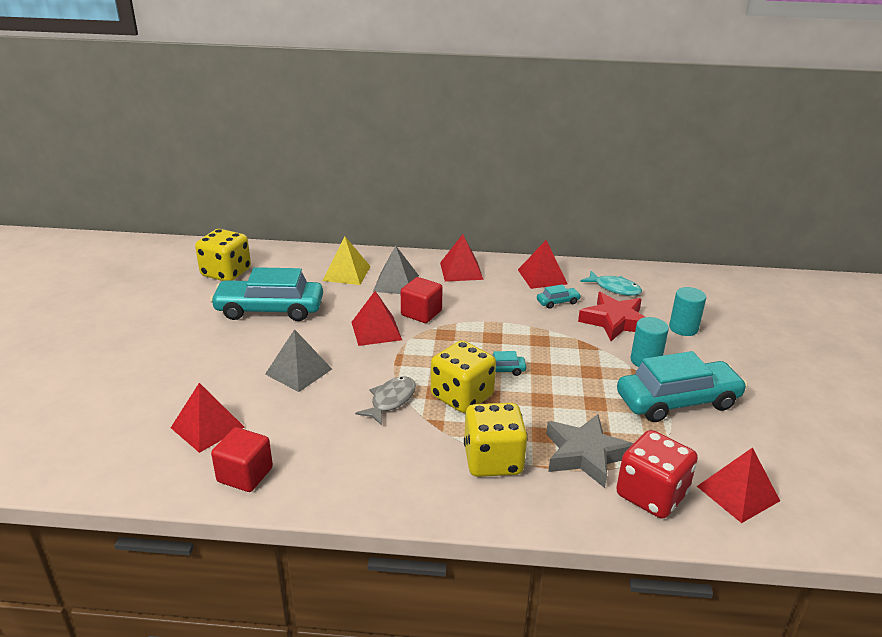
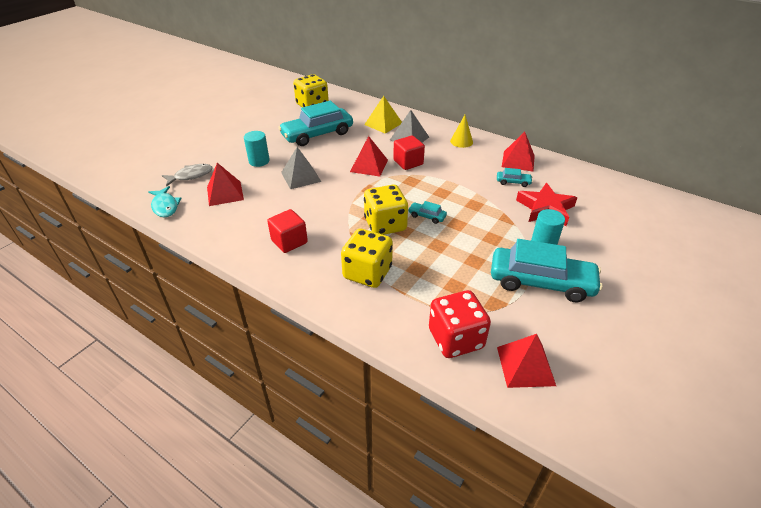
camera: 30 degrees right, 10 degrees up
(245, 475) = (220, 227): red cube -> red cube (289, 241)
(269, 309) = (317, 134): turquoise car -> turquoise car turned 60 degrees counterclockwise
(391, 400) = (338, 212): grey fish -> grey fish (191, 176)
(461, 271) = (461, 141): red pyramid -> yellow cone
(585, 454) = (434, 293): grey star -> none
(614, 288) = (568, 184): turquoise fish -> turquoise fish (165, 206)
(683, 328) = (599, 230): turquoise cylinder -> turquoise cylinder (259, 161)

